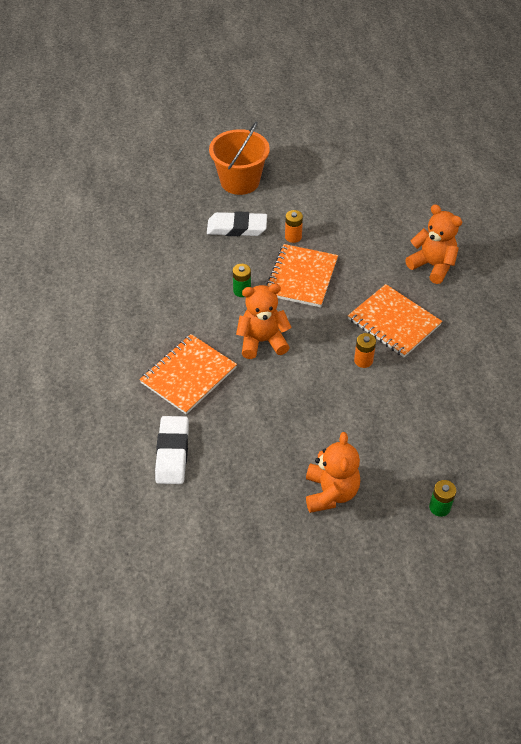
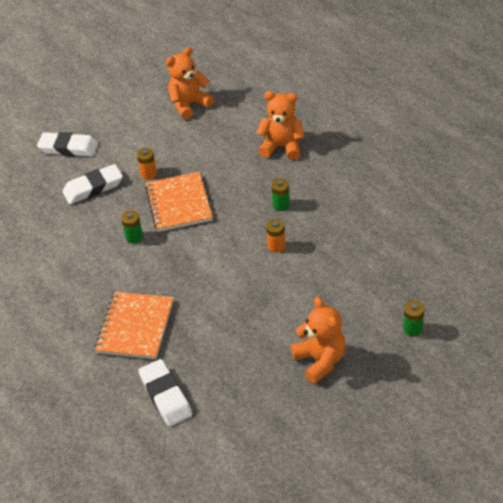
camera: 25 degrees left, 5 degrees down
(240, 181) = (68, 148): orange bucket -> white eraser
(262, 341) = (181, 270): orange teddy bear -> orange teddy bear (189, 105)
(394, 322) = (281, 205): orange notebook -> green battery

